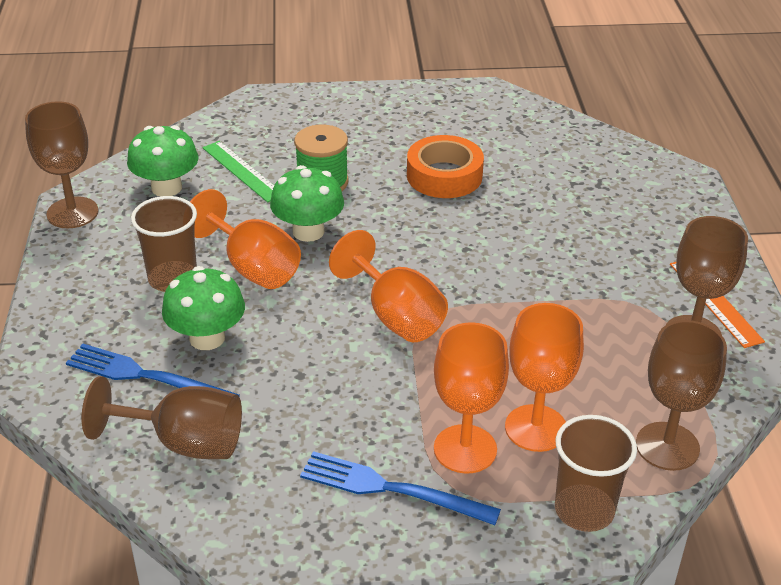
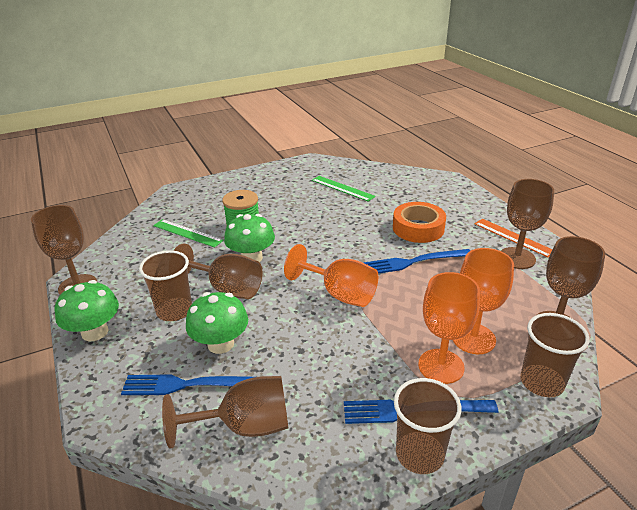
camera: 20 degrees left, 5 degrees down
(166, 188) = (140, 254): green mushroom -> green mushroom (95, 332)
(253, 267) = (227, 289): orange goblet -> brown goblet
(365, 538) = (419, 454): none -> brown cup
(444, 176) = (316, 207): orange tape -> orange tape (418, 228)
(505, 153) = (342, 188): none -> green ruler
(532, 298) = (414, 262): none -> blue fork

